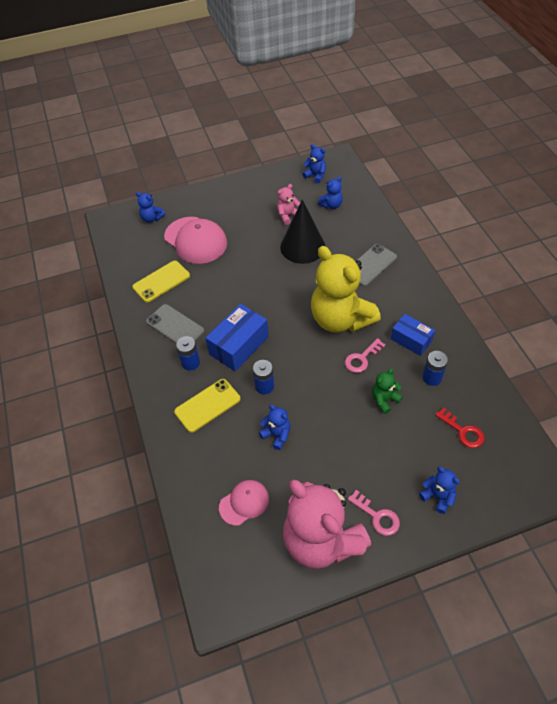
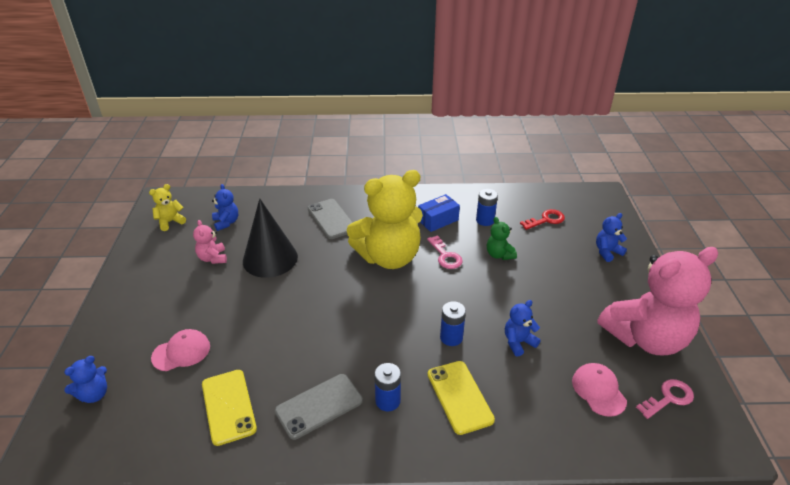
camera: 75 degrees left, 15 degrees down
(195, 240) = (181, 352): pink cap -> pink cap, size x0.57
(239, 345) = (383, 346): blue box -> none
(315, 175) = (170, 222): blue teddy bear -> yellow teddy bear
(377, 516) = (623, 293): pink key -> pink key (668, 398)

